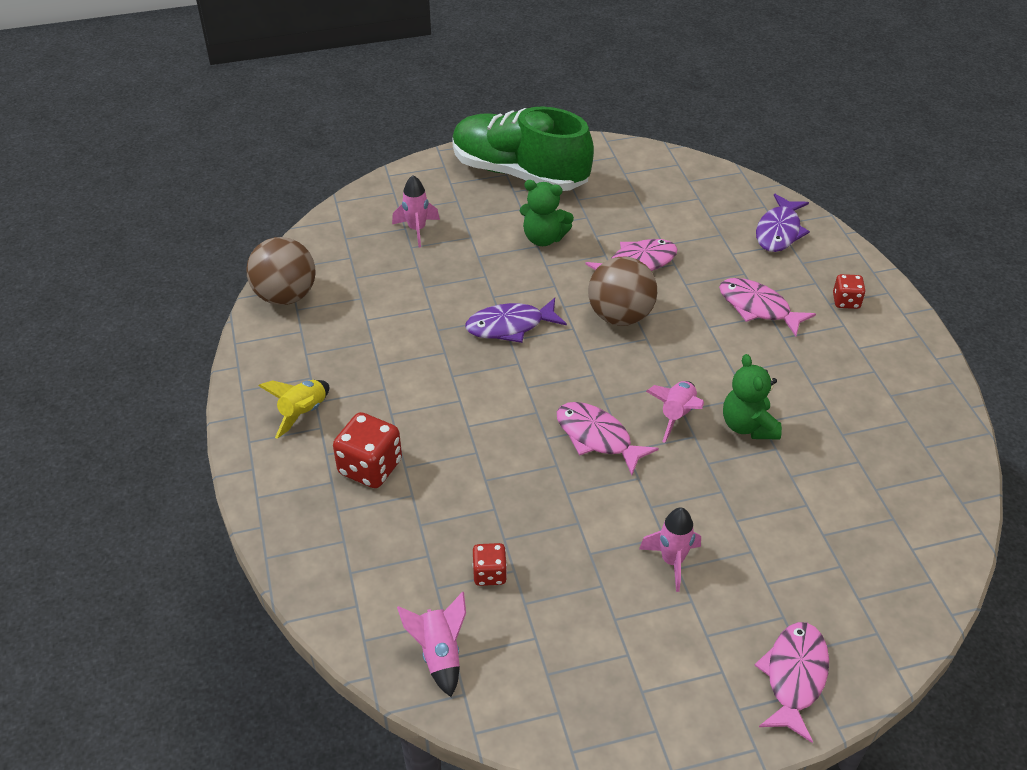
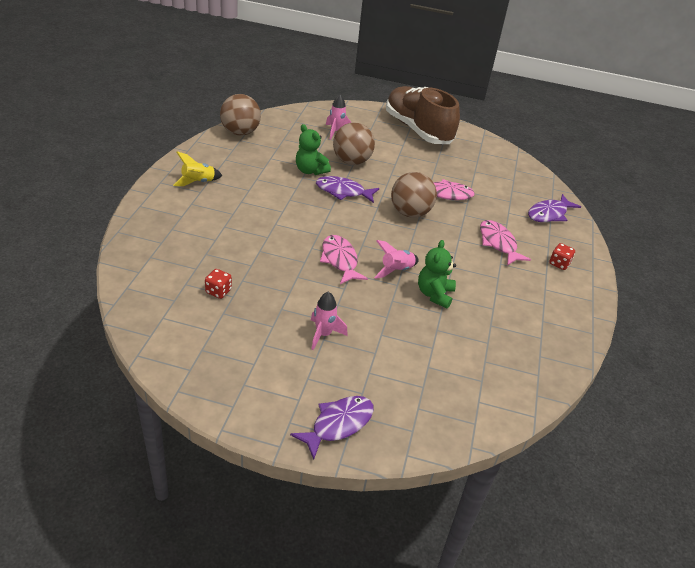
camera: 25 degrees right, 5 degrees down
(370, 467) = (206, 218): red dice -> none
(439, 654) = (156, 312): pink rocket -> none
(479, 270) = (351, 161): none -> brown ball
(519, 173) = (418, 130): green shoe -> brown shoe
(544, 238) = (402, 162): green teddy bear -> green teddy bear (310, 170)
(794, 677) = (338, 424): pink fish -> purple fish

